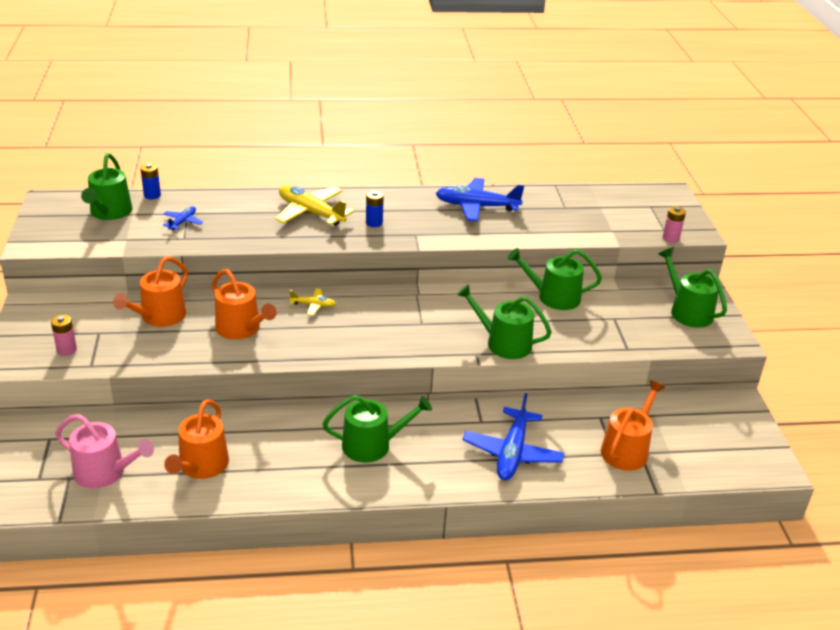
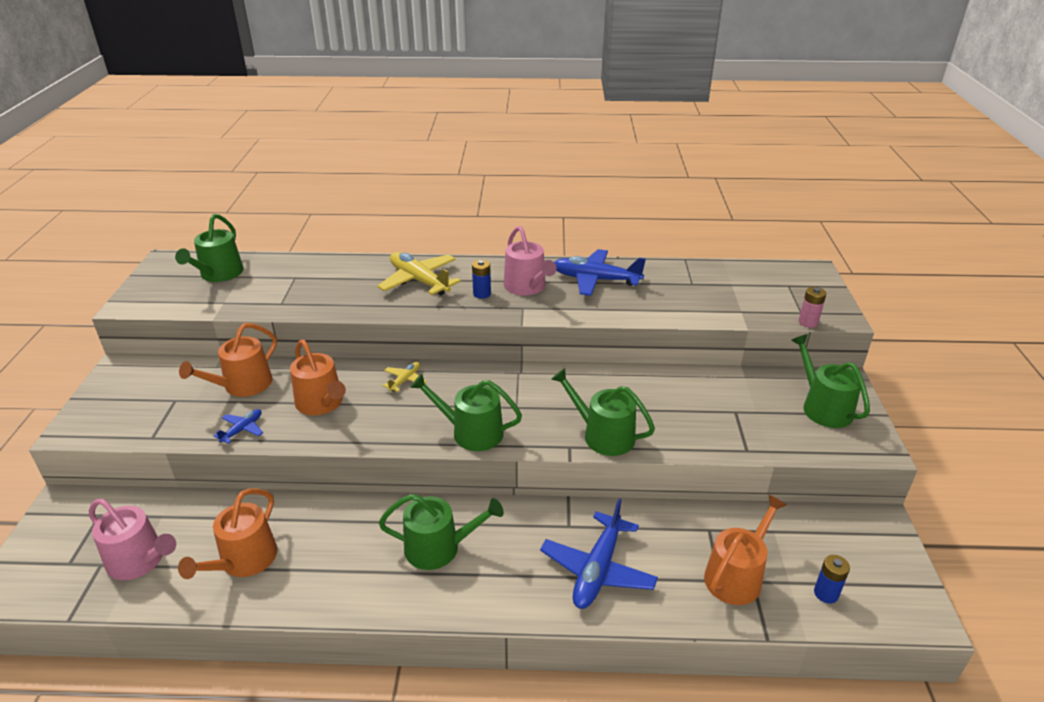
camera: 10 degrees right, 0 degrees up
(66, 350) = (135, 418): pink battery -> none
(152, 195) = (267, 258): blue battery -> blue battery (826, 593)
(183, 222) = (286, 286): blue plane -> blue plane (242, 429)
(313, 305) = (405, 380): yellow plane -> yellow plane turned 75 degrees counterclockwise
(415, 215) = (527, 287): none -> pink watering can
(553, 297) = (669, 383): green watering can -> green watering can (471, 432)

